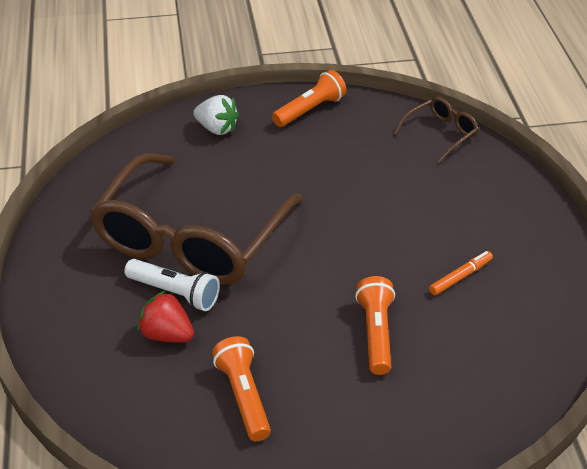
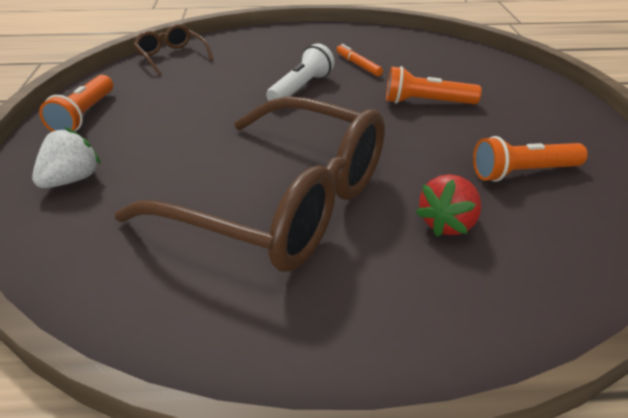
camera: 85 degrees left, 5 degrees down
(175, 293) = (378, 217): white flashlight -> white flashlight (301, 88)
(310, 110) = (84, 115): orange flashlight -> orange flashlight turned 135 degrees counterclockwise

